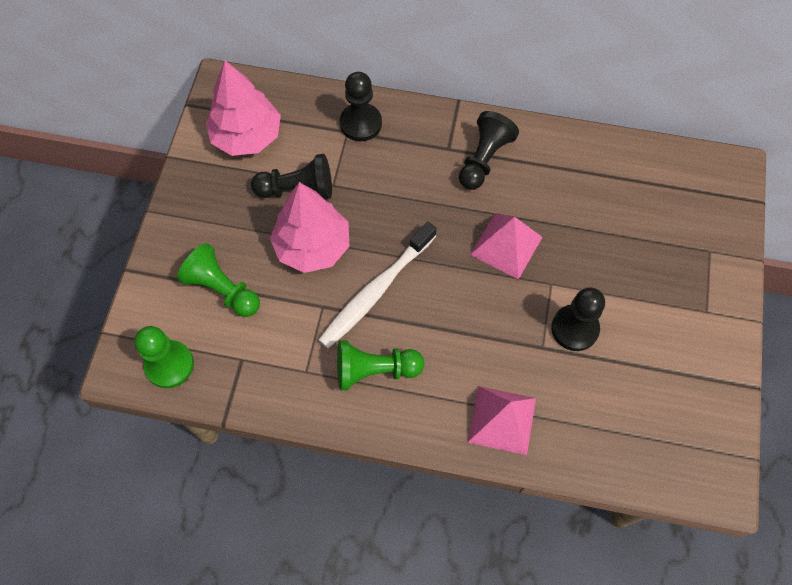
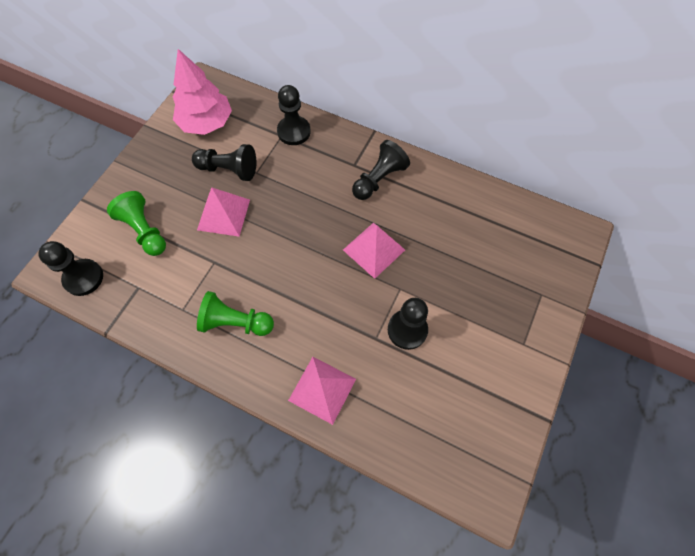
camera: 15 degrees right, 0 degrees up
(169, 365) = (83, 278): green pawn -> black pawn
(312, 246) = (224, 214): pink tree -> pink pyramid
(376, 291) = (259, 260): white toothbrush -> none

